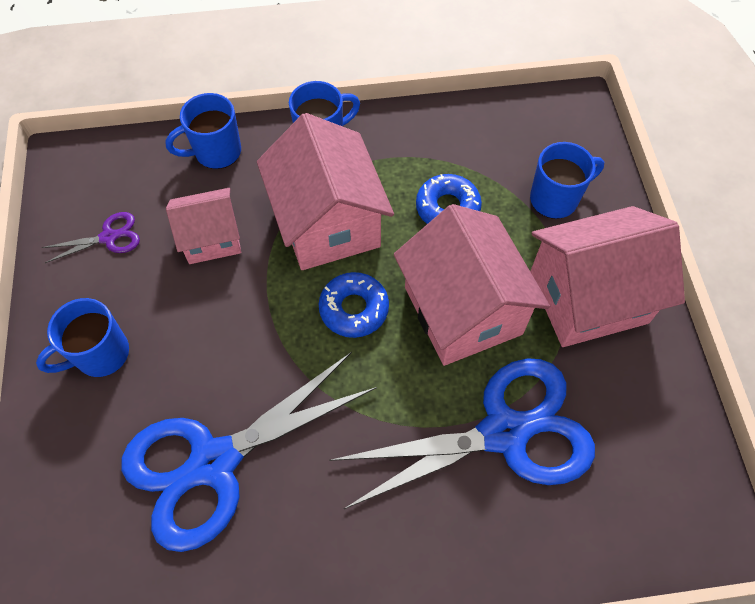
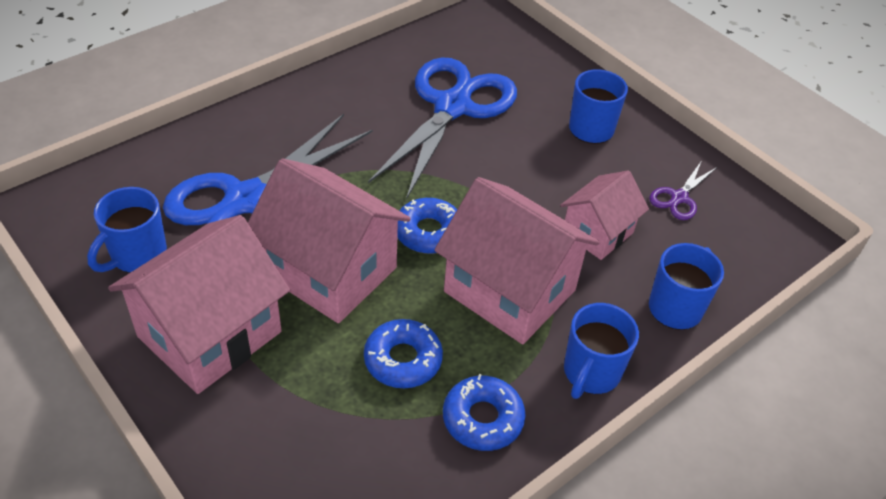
camera: 145 degrees right, 15 degrees down
(418, 144) = (482, 419): none -> blue donut
(555, 199) = (287, 427): blue mug -> blue mug (137, 256)

